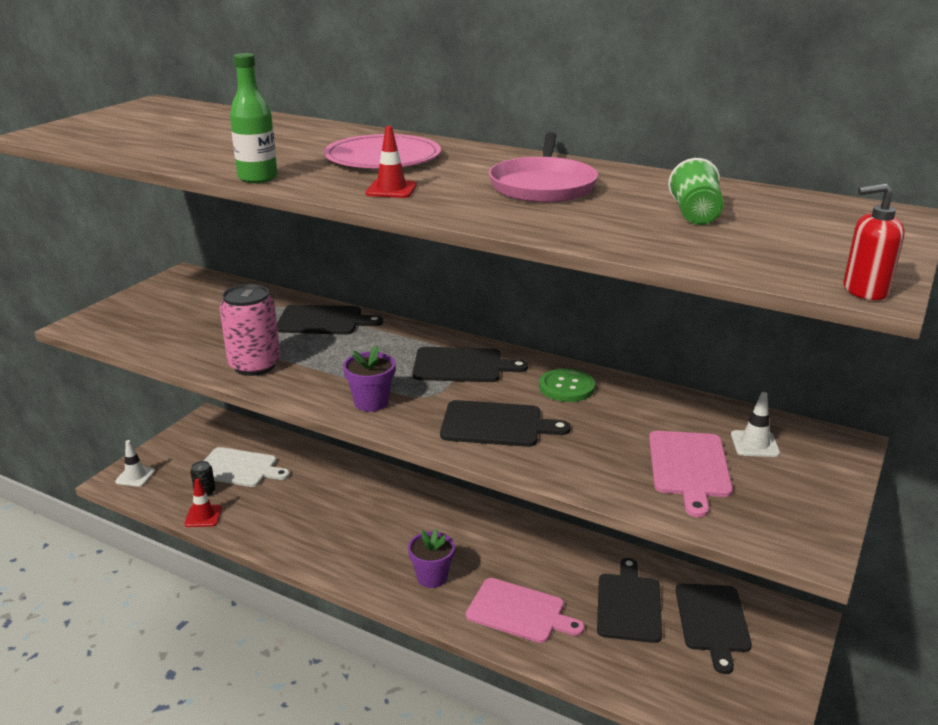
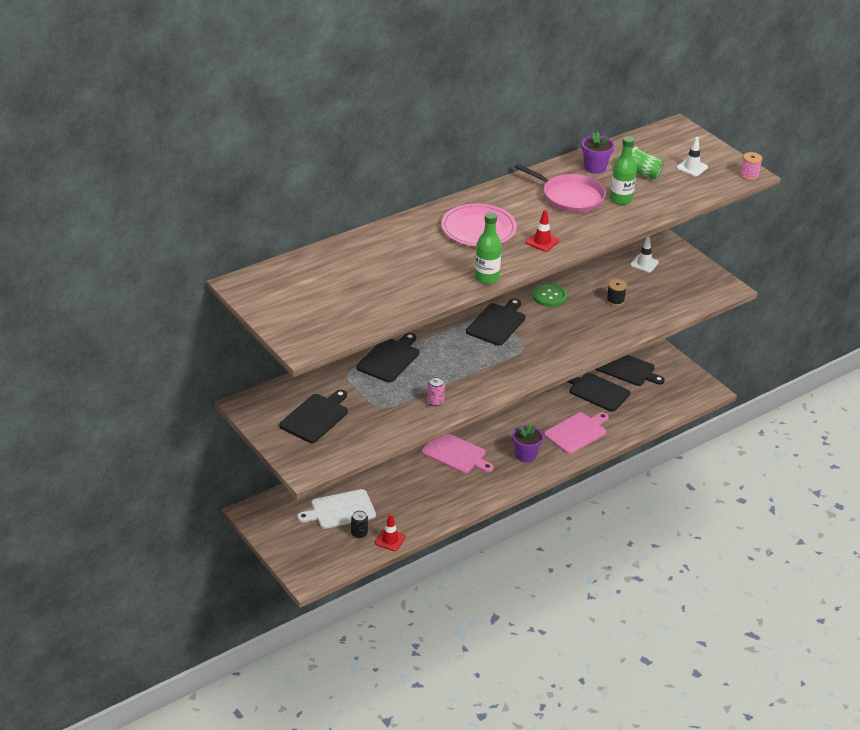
camera: 65 degrees left, 10 degrees up
(135, 476) = (309, 566): white traffic cone -> white traffic cone (692, 167)
(239, 468) = (340, 510): white cutting board -> white cutting board turned 150 degrees counterclockwise
(254, 365) = (435, 401): pink can -> pink can, size x0.47
(371, 402) = (517, 368): purple flower pot -> purple flower pot (595, 168)
(496, 424) = (572, 333): black cutting board -> black cutting board (315, 417)
(588, 213) = (621, 199): none -> green bottle
(621, 441) = (615, 300): none -> black spool
(689, 467) = (650, 291): pink cutting board -> pink cutting board (456, 454)
(864, 291) = (749, 175): red soap dispenser -> pink spool

